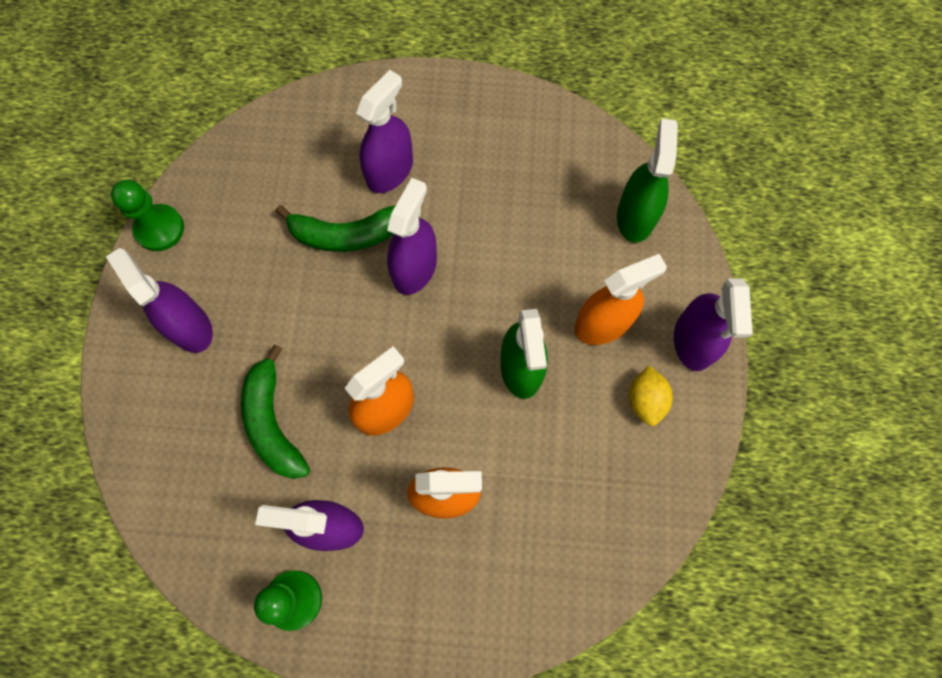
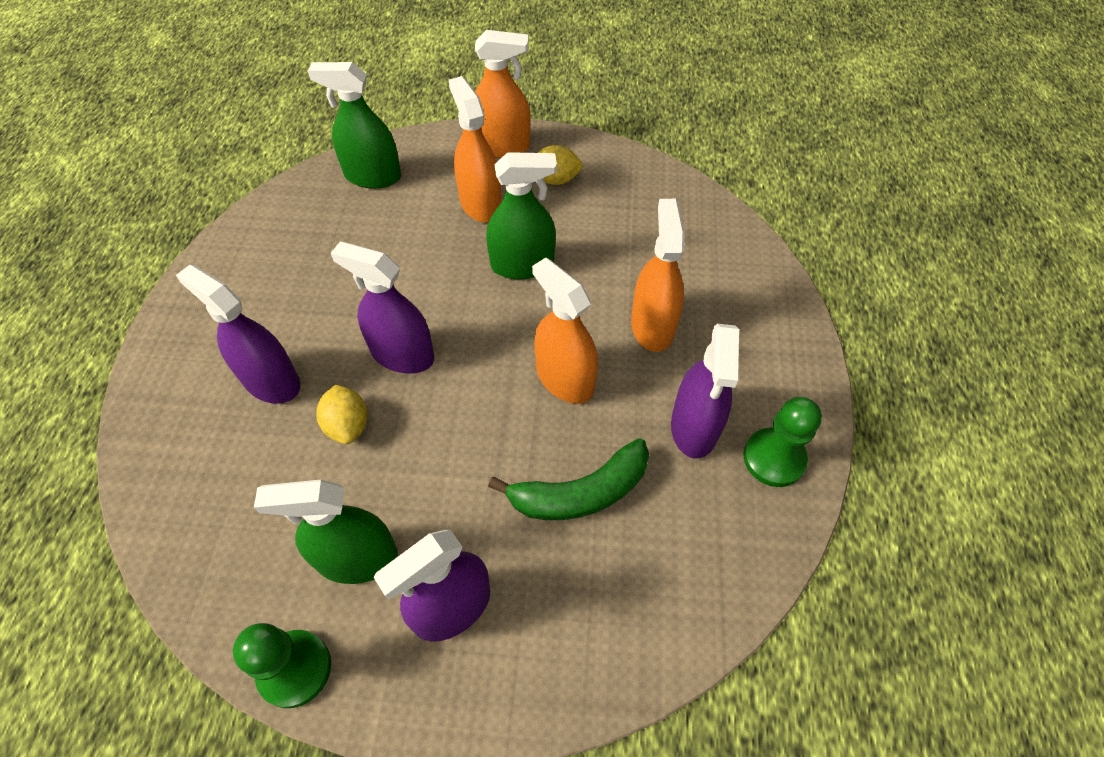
camera: 90 degrees left, 15 degrees down
(233, 257) = (357, 558): none -> green spray bottle
(345, 234) = (348, 425): green banana -> yellow lemon
(693, 341) = (502, 147): purple spray bottle -> orange spray bottle

